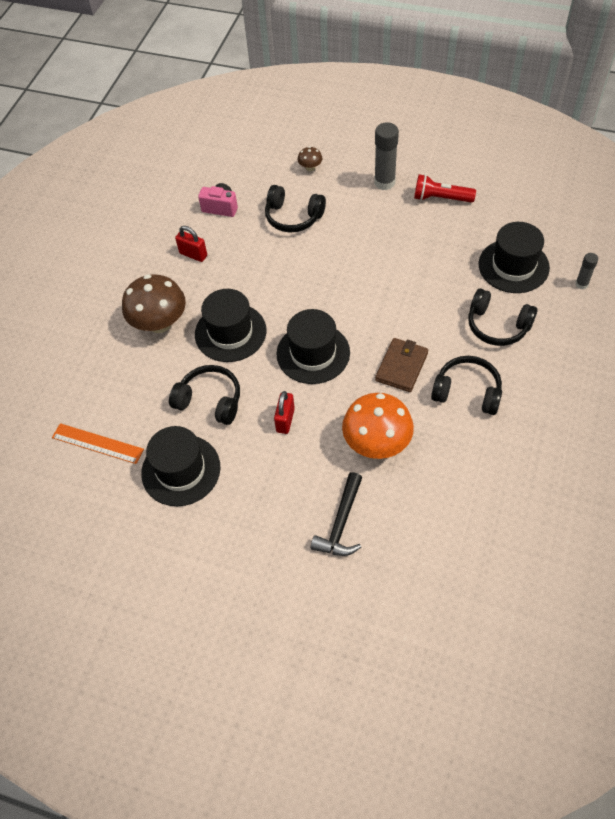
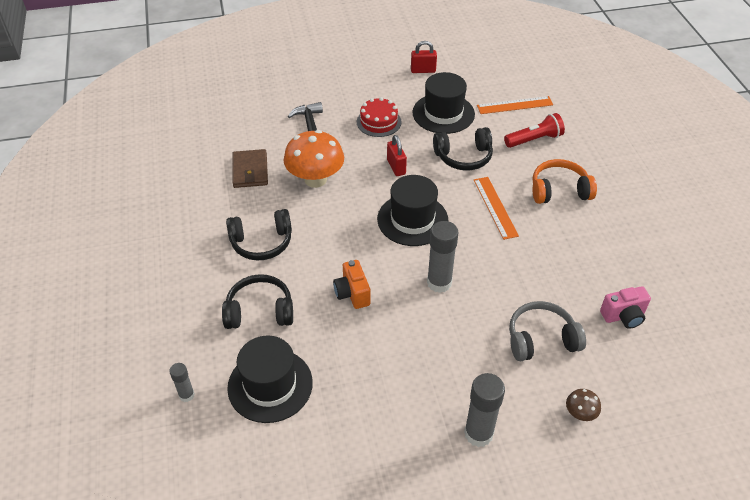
camera: 145 degrees right, 10 degrees down
(160, 323) = (559, 190): brown mushroom -> orange headphones
(193, 254) = (596, 257): red padlock -> red padlock (423, 70)
(230, 332) = (495, 207): black hat -> orange ruler
(259, 493) = (379, 122): none -> red cake
(293, 217) = (541, 339): black headphones -> grey headphones
(334, 287) = (439, 283): none -> grey glue stick
(401, 367) = (329, 239): brown wallet -> brown wallet (250, 171)
(411, 308) = (352, 293): none -> orange camera
(440, 198) = (398, 441): red flashlight -> red flashlight (534, 139)

